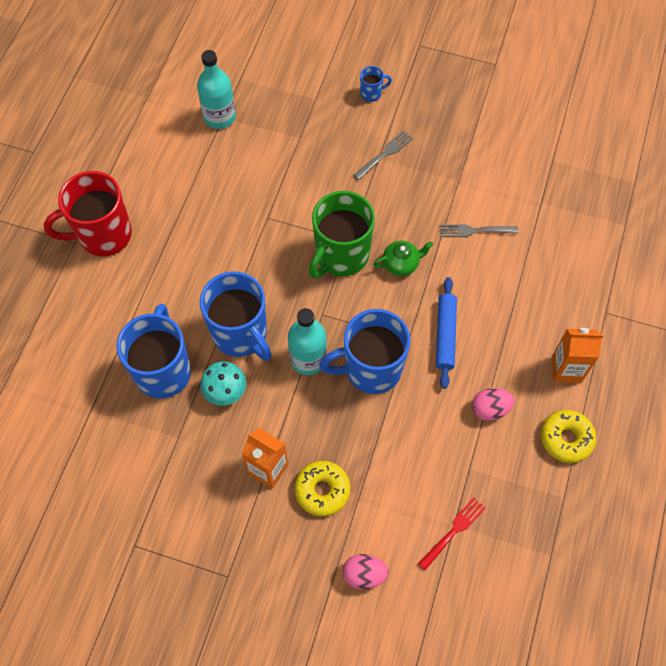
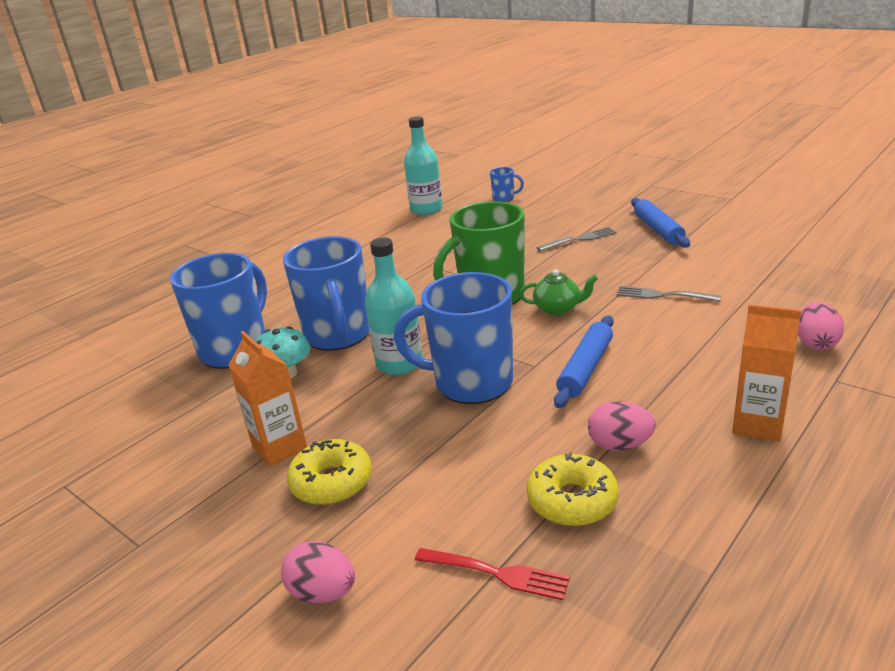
camera: 25 degrees right, 35 degrees down
(103, 235) = (263, 261): red mug -> none
(371, 93) = (585, 206): blue mug -> blue mug (504, 198)
(446, 128) = (658, 230): none -> blue rolling pin
(453, 532) = (495, 573): red fork -> red fork turned 45 degrees clockwise
(566, 438) = (737, 499): yellow donut -> yellow donut (572, 500)
(589, 273) = (815, 343): none -> pink egg

